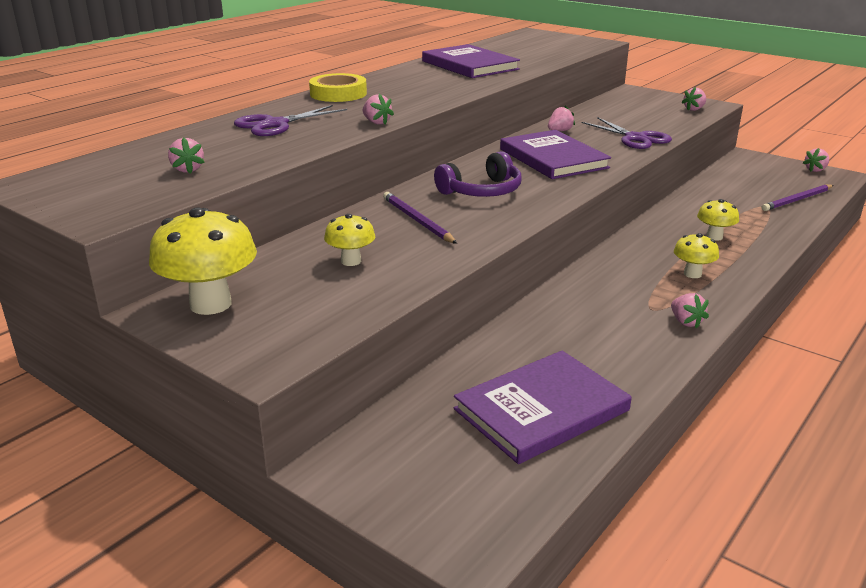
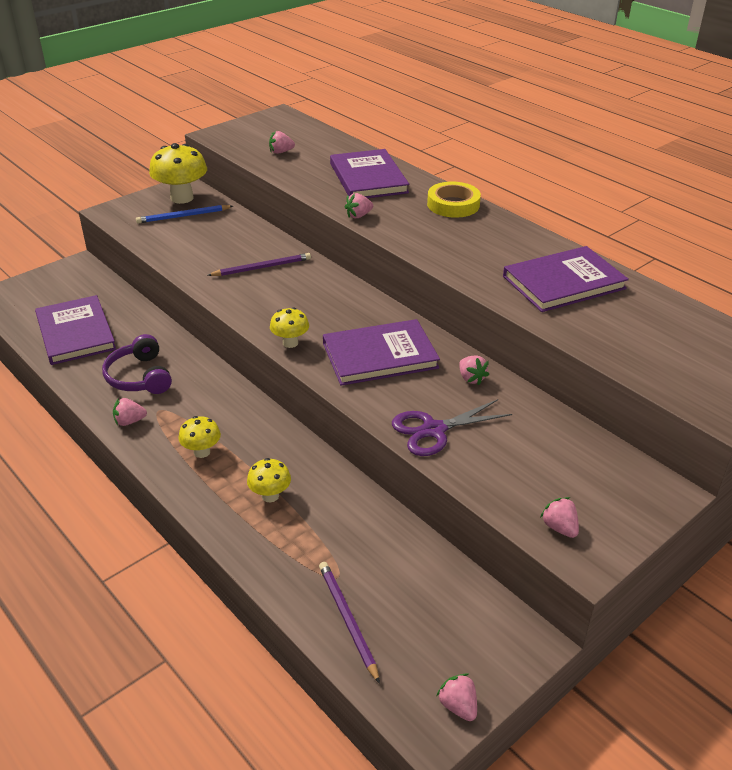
camera: 100 degrees right, 10 degrees up
(275, 124) = (368, 178): purple scissors -> purple book
(280, 292) = (183, 216): none -> blue pencil
(351, 261) = (210, 239): yellow mushroom -> yellow mushroom (290, 343)
(482, 191) = (309, 303): purple headphones -> purple headphones (139, 377)

